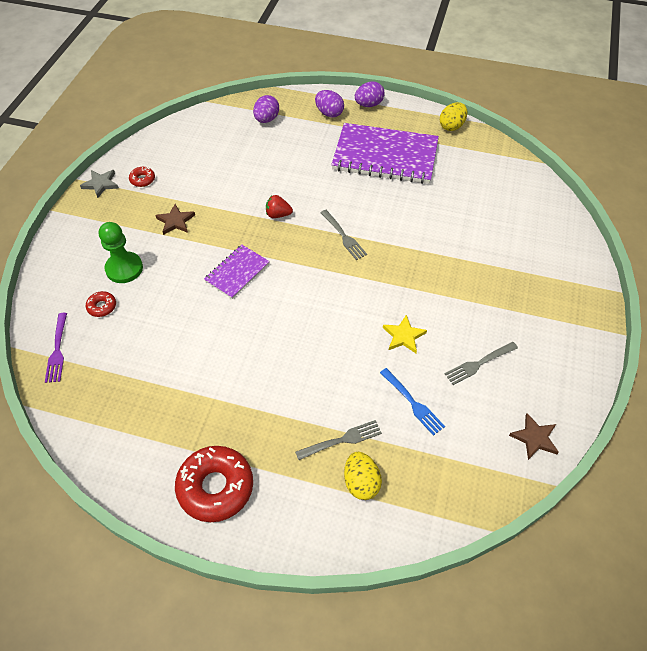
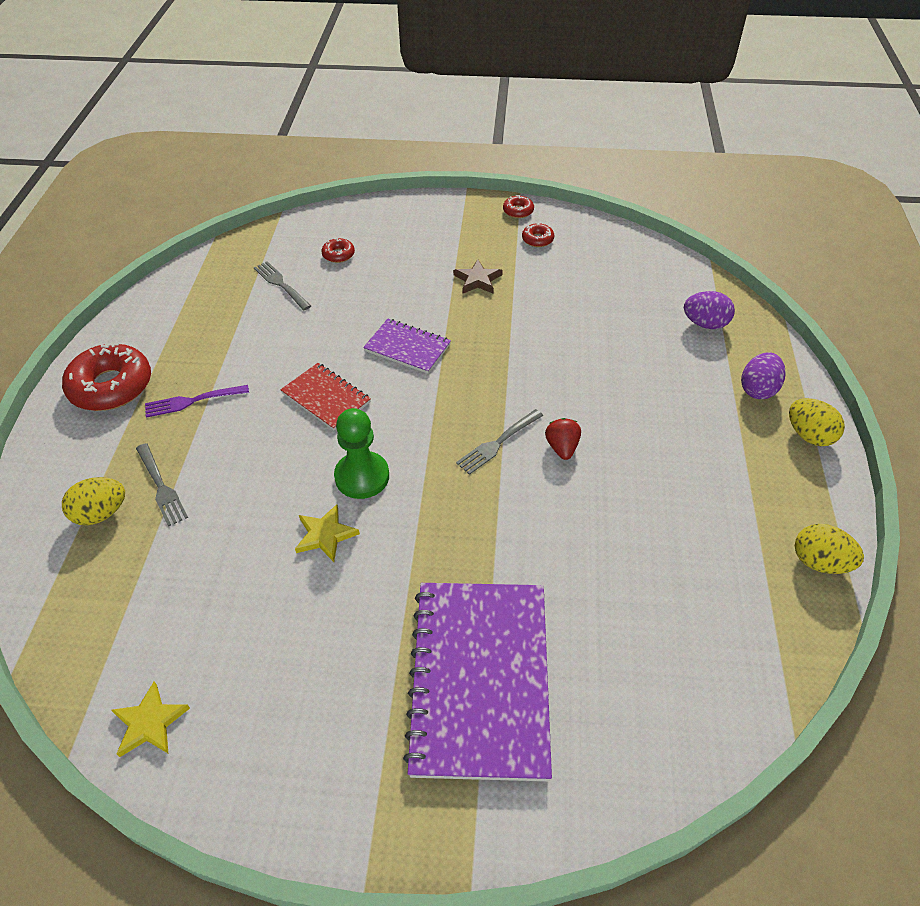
camera: 80 degrees right, 5 degrees down
(57, 349) = (280, 239): purple fork -> purple fork (193, 401)
(101, 184) = (518, 211): grey star -> red donut
(124, 268) = (394, 257): green pawn -> green pawn (362, 476)
(276, 327) = (326, 398): none -> red notebook
(278, 215) = (518, 368): red strawberry -> red strawberry (562, 447)
(368, 104) = (809, 435): purple egg -> yellow egg
(385, 156) = (691, 472): purple notebook -> purple notebook (480, 679)
(412, 403) = (214, 556): blue fork -> none
(479, 363) = (283, 637): grey fork -> grey fork (281, 284)
(534, 438) = (150, 722): brown star -> yellow star

